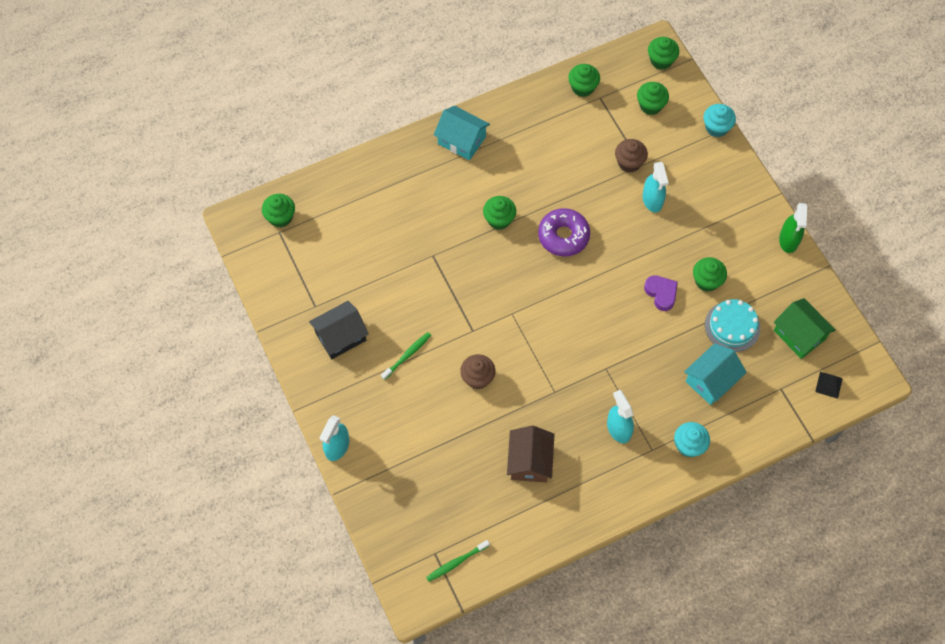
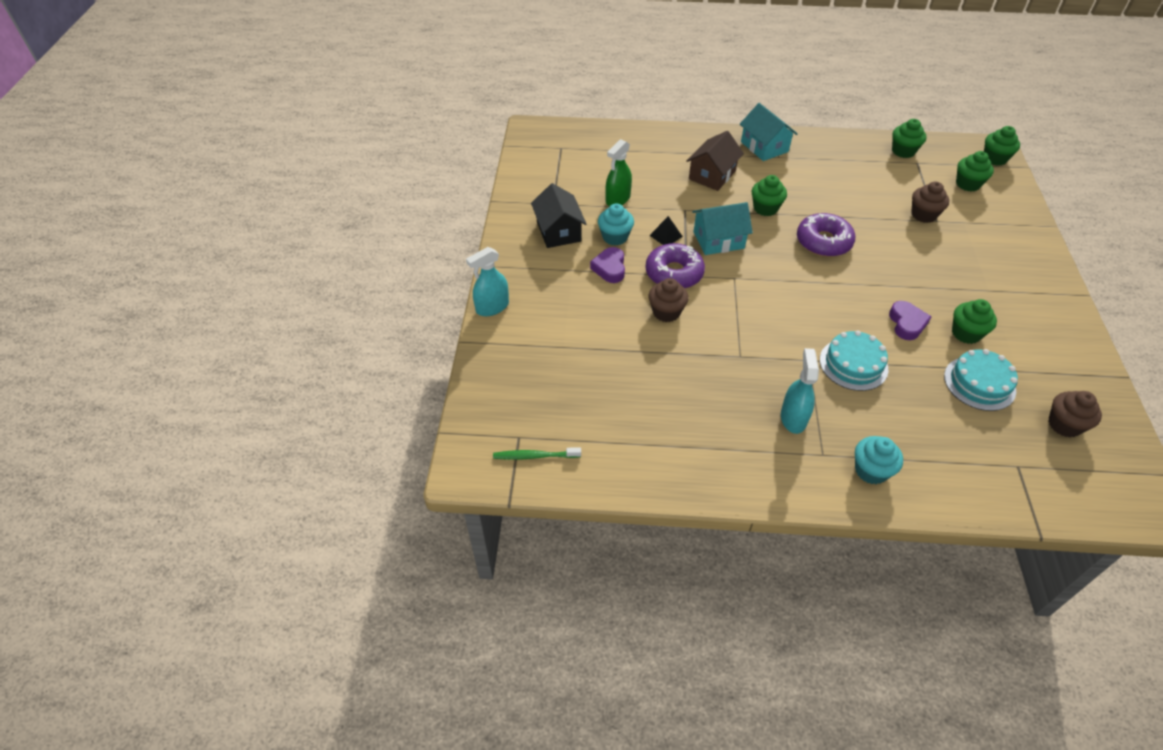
camera: 30 degrees right, 15 degrees down
(280, 217) = (569, 139): green cupcake -> none
(340, 336) = (559, 231): black house -> black house turned 75 degrees clockwise
(407, 355) = (610, 268): green toothbrush -> purple heart
(462, 333) = (674, 273): none -> purple donut
(529, 461) = (675, 403): brown house -> brown house (712, 175)
(639, 355) = (853, 364): none -> turquoise cake
(652, 200) = (934, 249): turquoise spray bottle -> none
(711, 380) = (930, 421): turquoise house -> turquoise house (718, 240)
(716, 127) = (1033, 221): turquoise cupcake -> turquoise cupcake (615, 237)
(788, 240) = (1083, 336): green spray bottle -> green spray bottle (617, 199)
(799, 335) = (1064, 425): green house -> brown cupcake
(829, 385) = (1086, 490): black pyramid -> black pyramid (666, 236)

